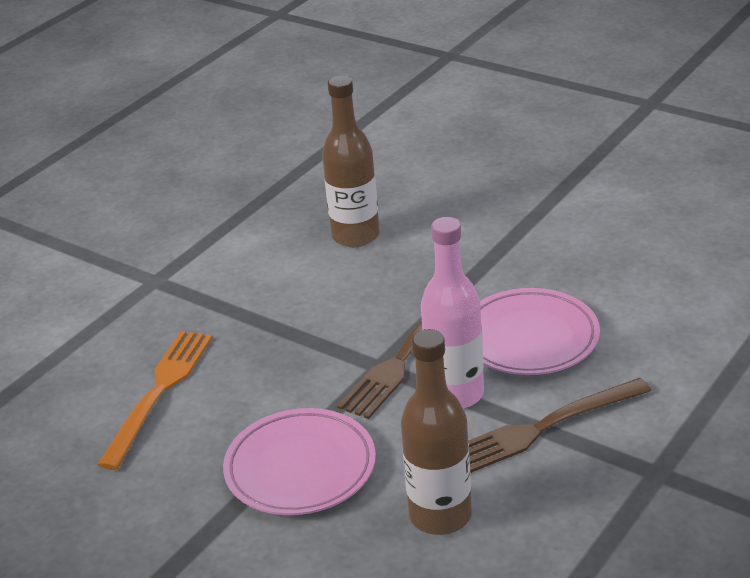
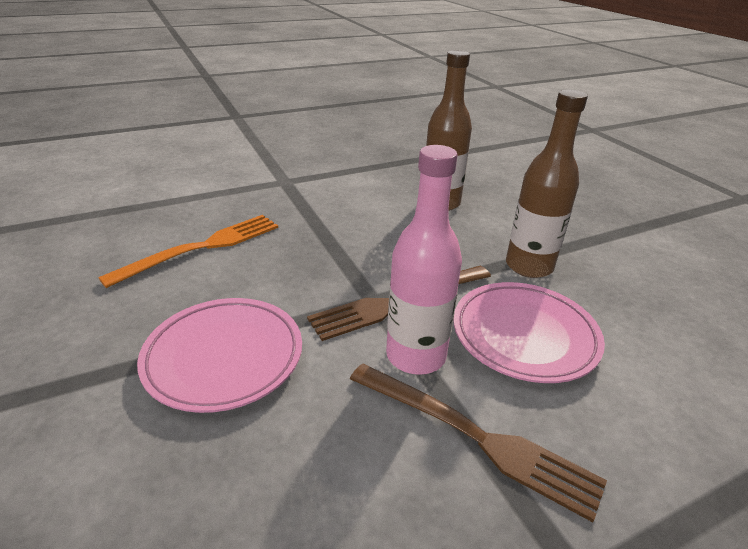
camera: 25 degrees right, 0 degrees up
(440, 515) = (289, 485): brown bottle -> brown bottle (529, 266)
(542, 428) = (475, 437): brown fork -> brown fork turned 150 degrees counterclockwise

